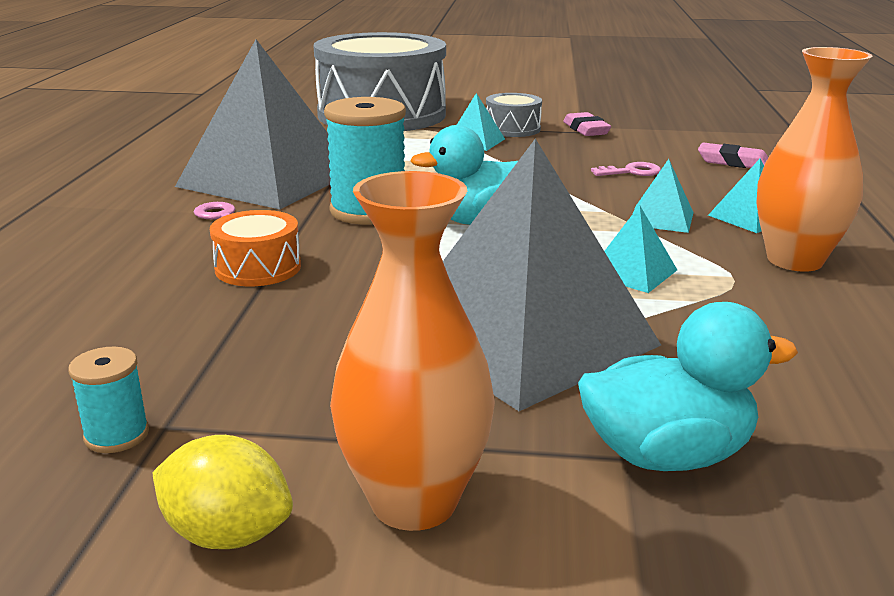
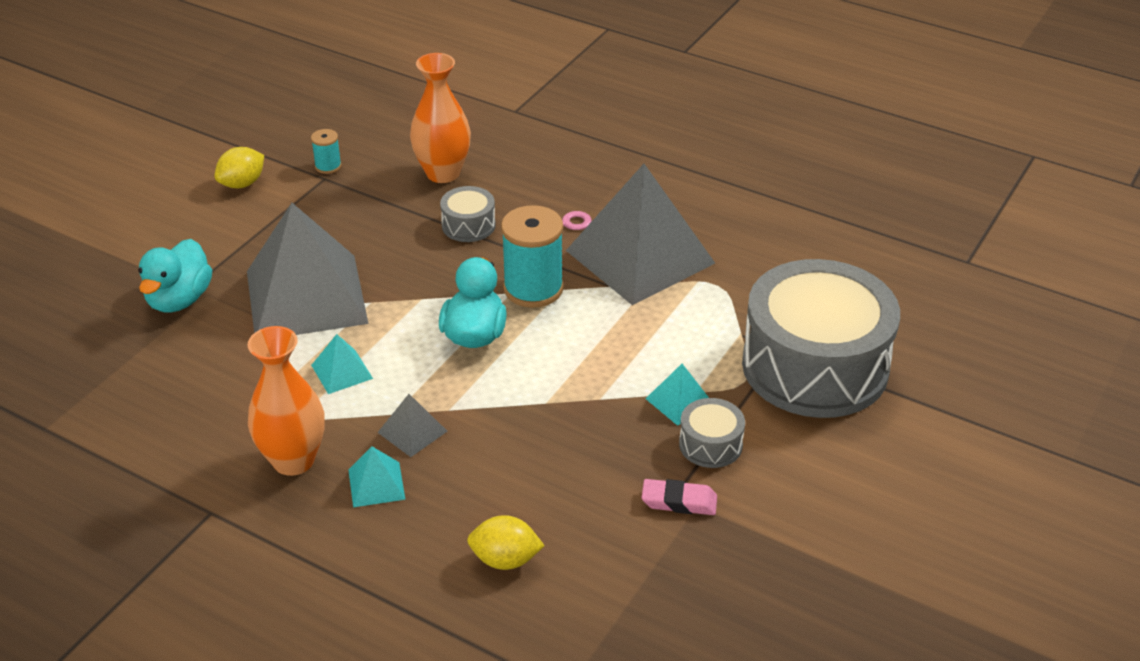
camera: 115 degrees right, 15 degrees up
(258, 268) = (468, 225): orange drum -> grey drum
(414, 501) = (218, 226): orange vase -> orange vase (443, 173)
(631, 172) = (526, 469): pink key -> none
(661, 218) = (412, 431): turquoise pyramid -> grey pyramid
(733, 162) = (505, 560): pink eraser -> yellow lemon

